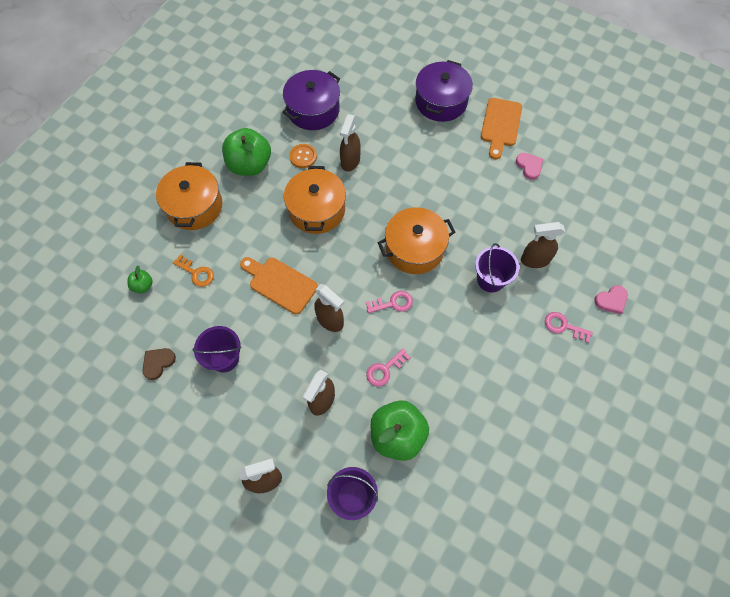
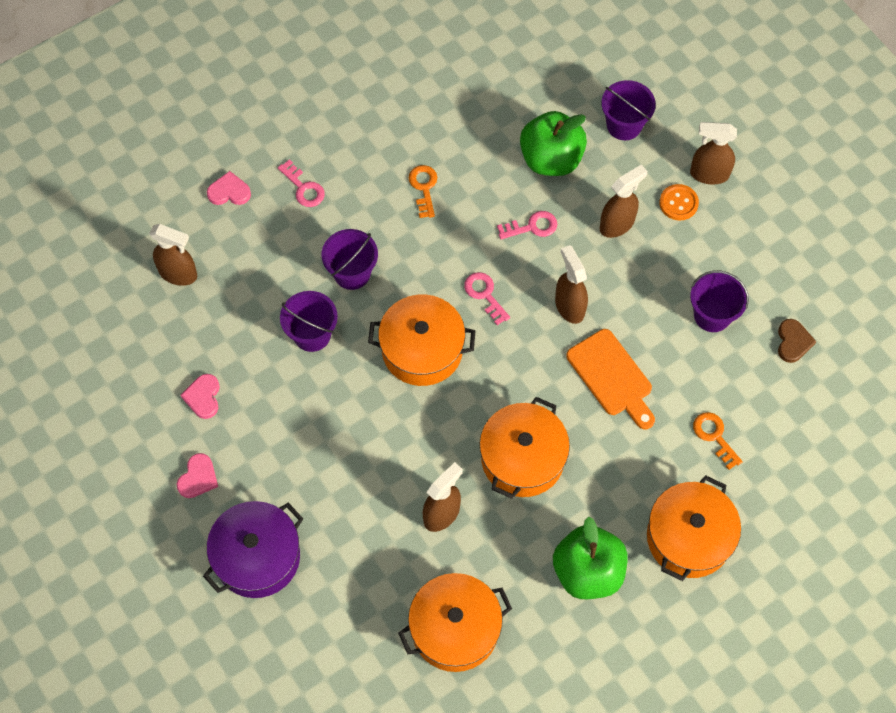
camera: 155 degrees left, 0 degrees up
(143, 286) = (789, 448): green apple -> none
(158, 363) = (793, 342): brown heart -> brown heart turned 60 degrees counterclockwise
(303, 156) = (505, 551): orange button -> orange button (678, 203)
(313, 110) = (455, 629): purple pot -> orange pot
(393, 303) = (485, 295): pink key -> pink key turned 45 degrees clockwise
(479, 365) = (424, 188): none -> orange key
(490, 229) = (312, 334): none -> purple bucket
(500, 125) = (198, 478): orange cutting board -> pink heart
(534, 260) = (284, 273): brown spray bottle -> brown spray bottle (178, 274)

